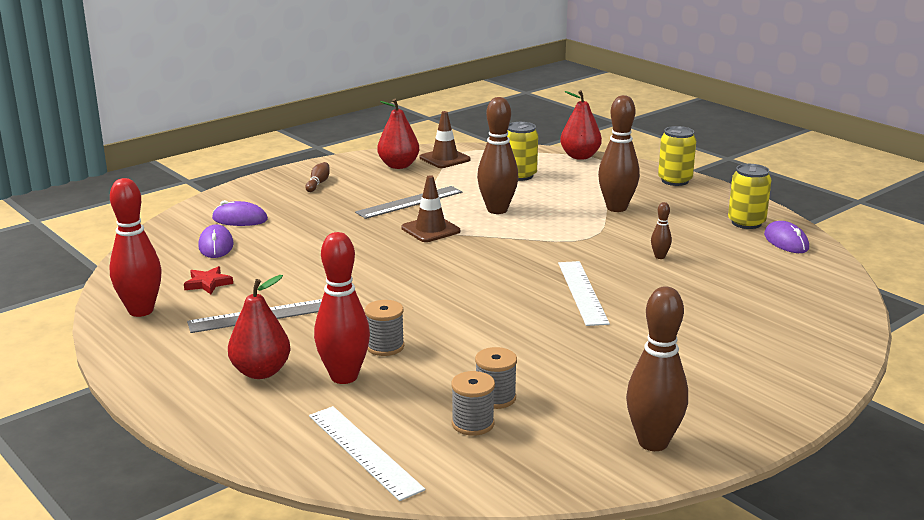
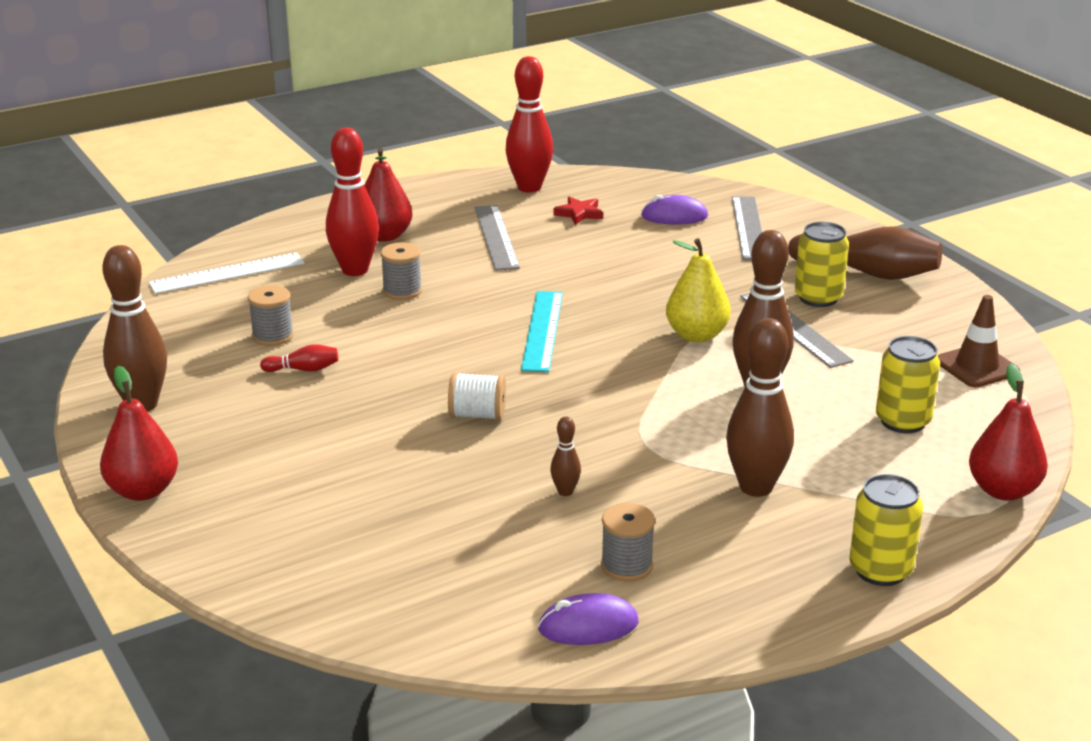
camera: 100 degrees right, 5 degrees up
(240, 219) = (749, 227): purple mouse -> grey ruler
(318, 183) = (867, 273): brown bowling pin -> brown bowling pin, size x2.18
(398, 165) = (942, 329): red pear -> red pear (143, 491)
(430, 230) = (696, 335): brown traffic cone -> yellow pear
(441, 281) = (542, 330): none -> turquoise ruler
(472, 424) = (236, 321): grey spool -> grey spool (626, 566)
(550, 372) = (303, 369): none -> red bowling pin
(582, 292) = (477, 415): white ruler -> white spool
(746, 223) = (674, 604): yellow can -> yellow can (818, 298)

